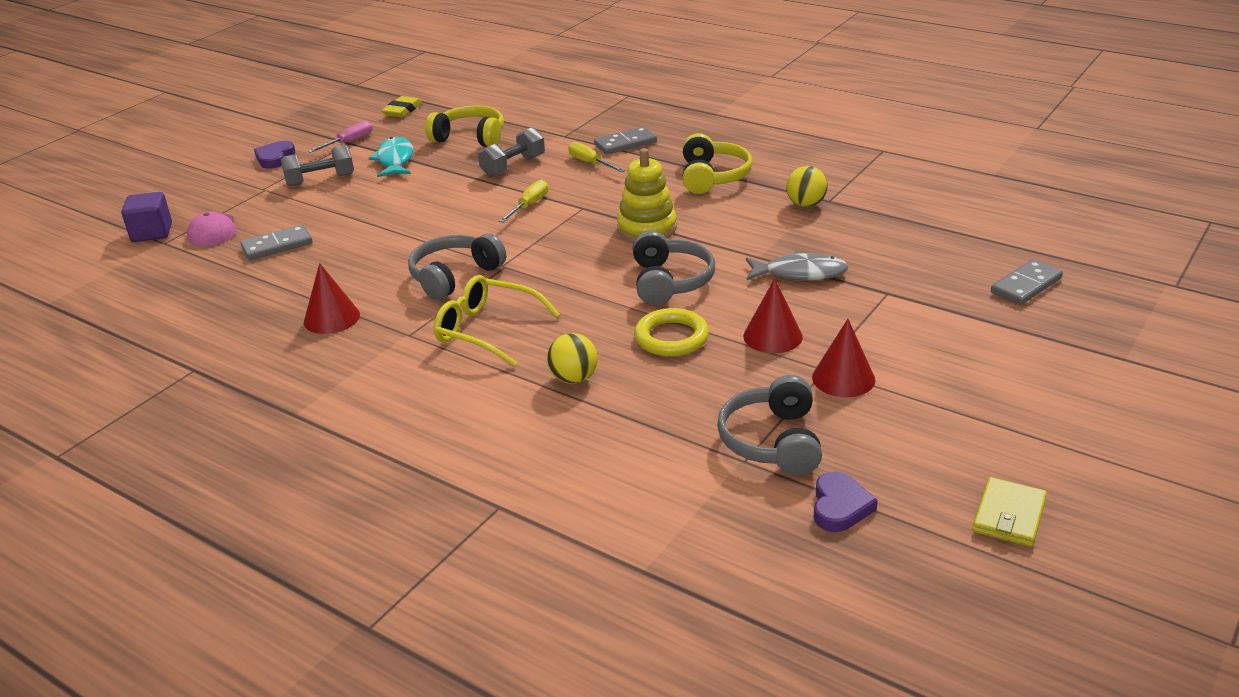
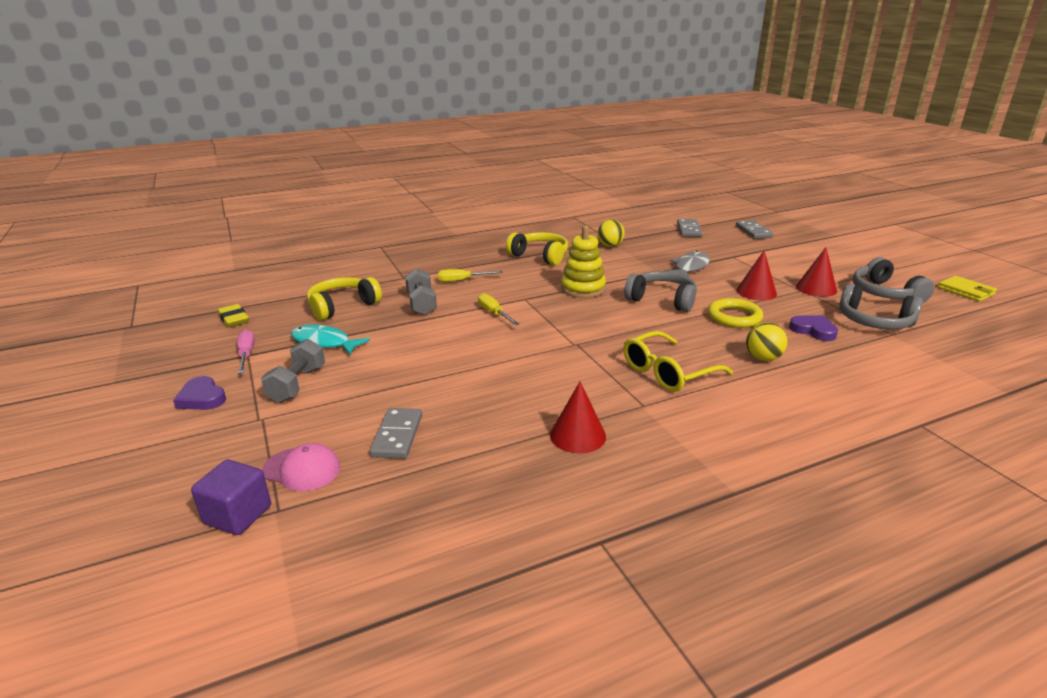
camera: 60 degrees left, 5 degrees down
(454, 276) = (569, 365): grey headphones -> grey headphones (885, 293)
(625, 143) = (451, 265): grey domino -> grey domino (689, 230)
(840, 506) = (948, 323): purple heart -> purple heart (813, 330)

